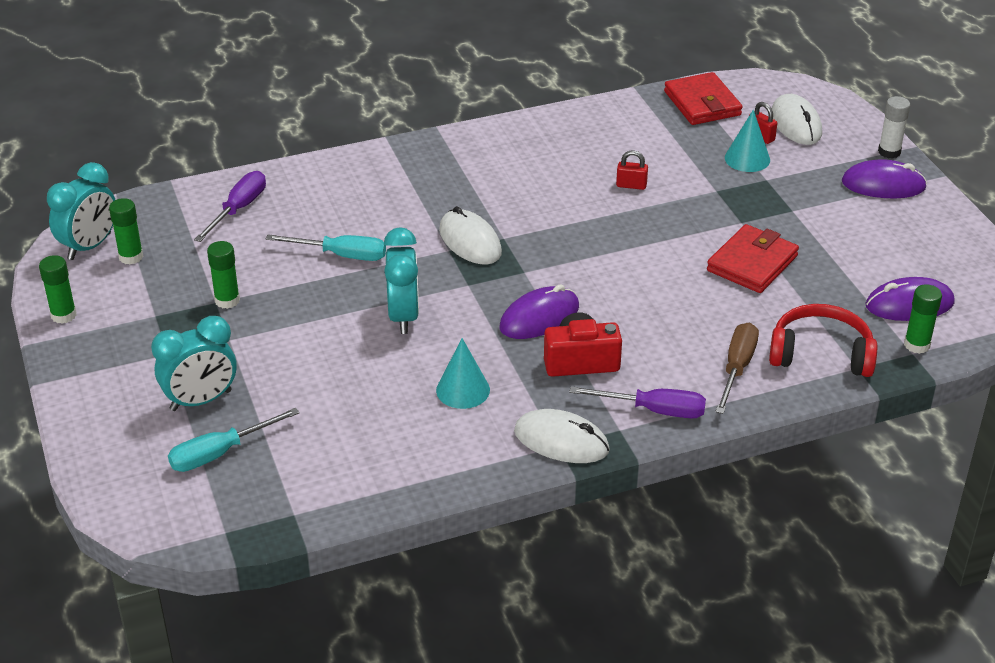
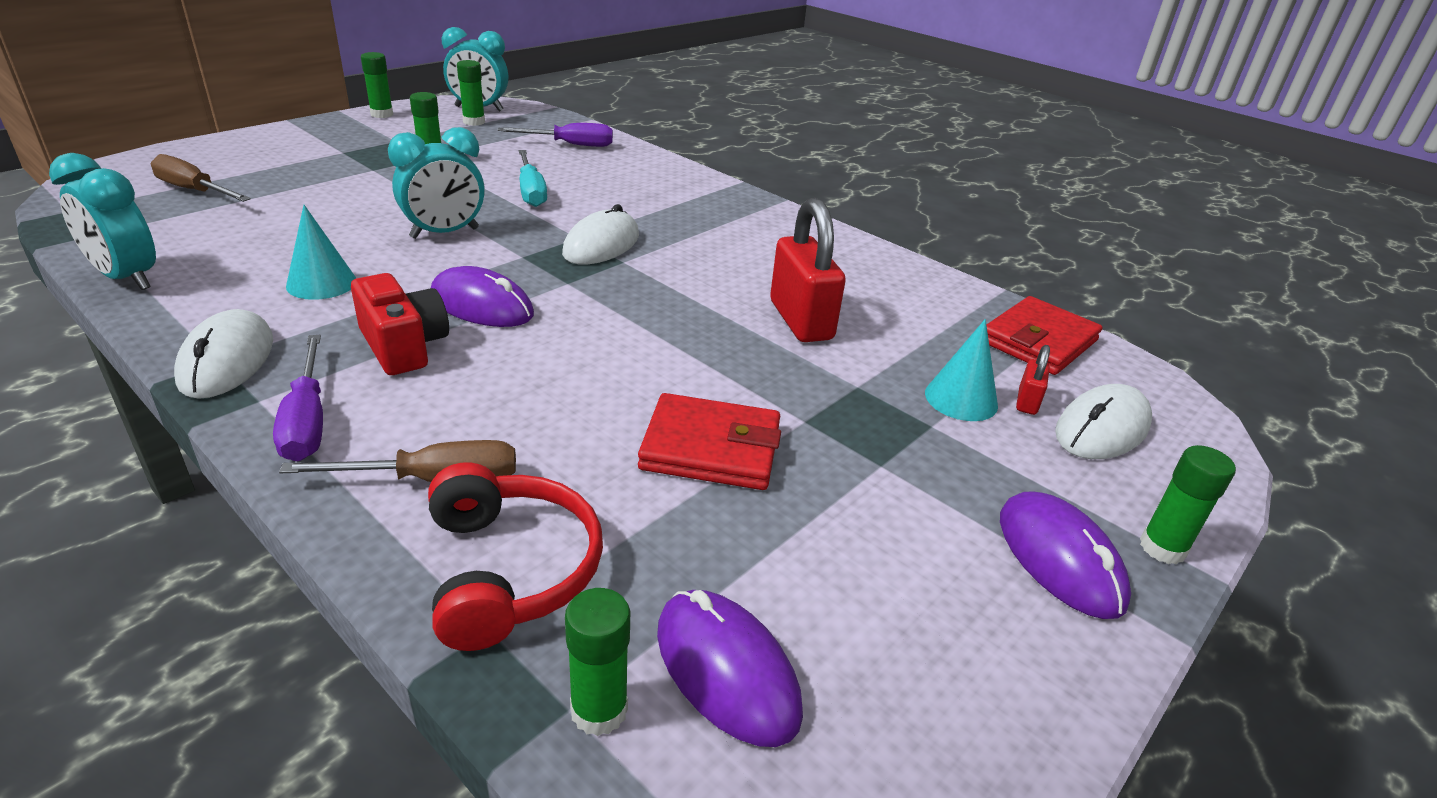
camera: 60 degrees right, 5 degrees down
(201, 400) = (275, 172): turquoise clock -> turquoise clock (127, 278)
(220, 453) = (194, 190): turquoise screwdriver -> brown screwdriver
(631, 185) = (800, 320): red padlock -> red padlock, size x2.17
(889, 152) = (1162, 548): white glue stick -> green glue stick

